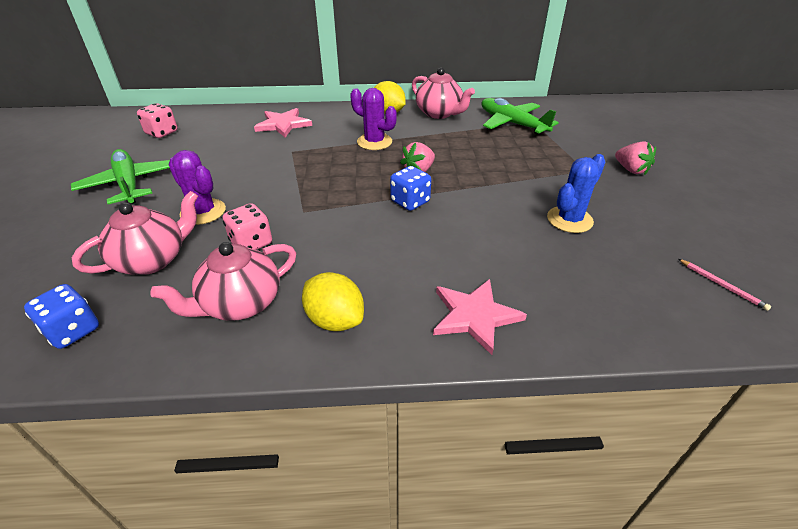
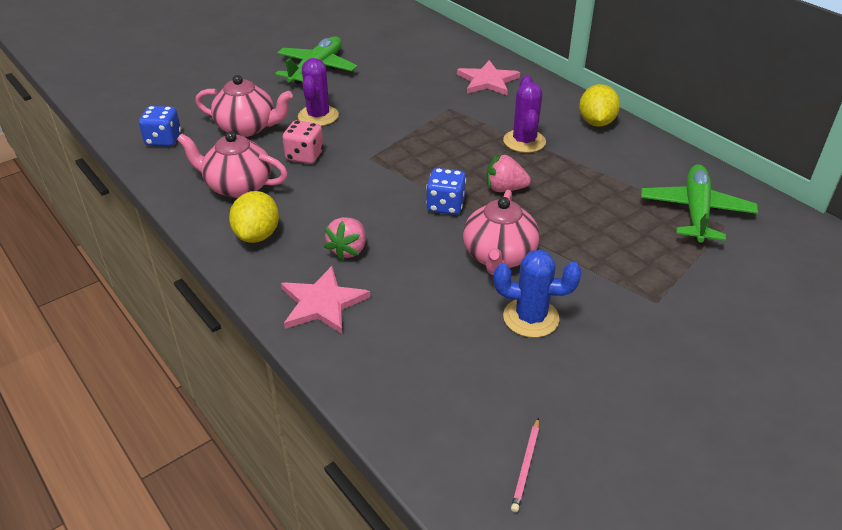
camera: 55 degrees right, 0 degrees up
(162, 133) = (397, 38): pink dice -> none
(439, 113) = (643, 153): pink teapot -> pink teapot (499, 256)
(631, 170) = (707, 340): pink strawberry -> pink strawberry (348, 250)

